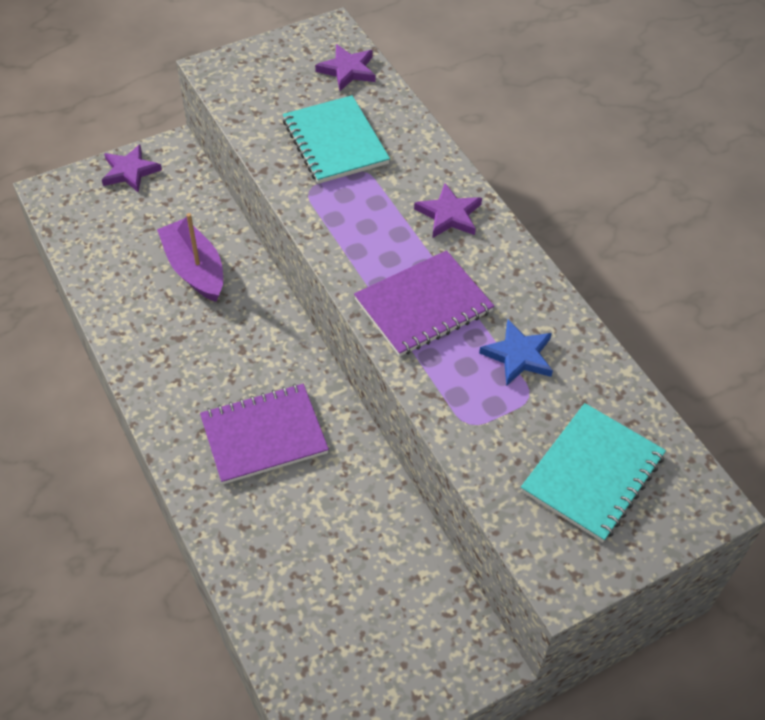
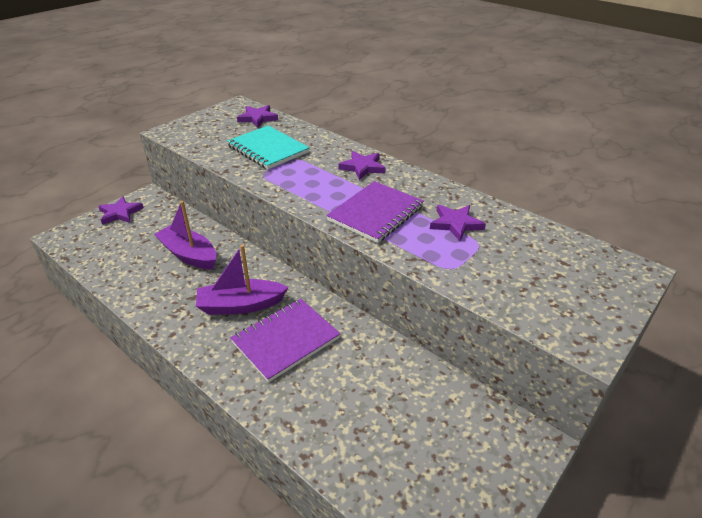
camera: 20 degrees left, 15 degrees down
(230, 368) = (240, 305): none -> purple boat
(518, 355) = (455, 224): blue star -> purple star
(592, 473) = (552, 274): turquoise notebook -> none

